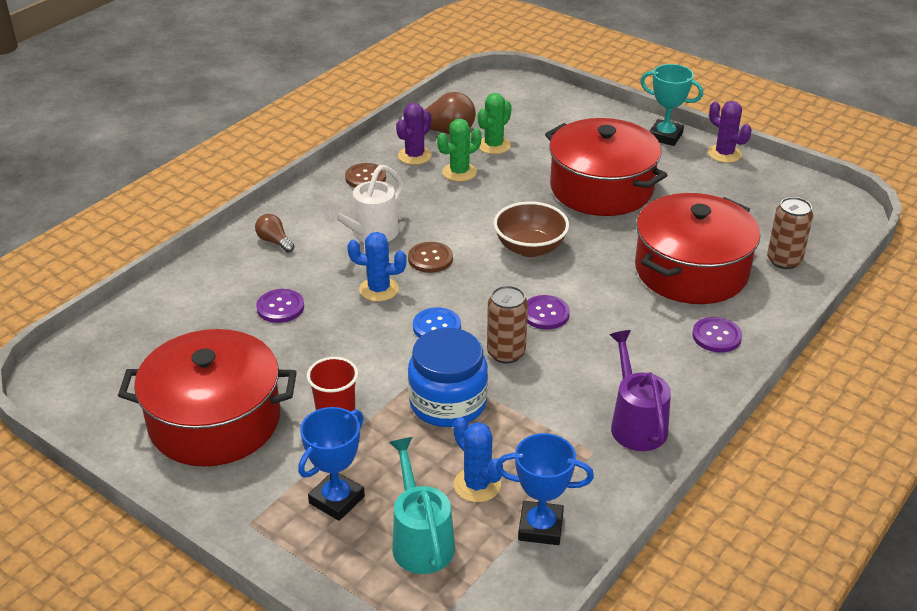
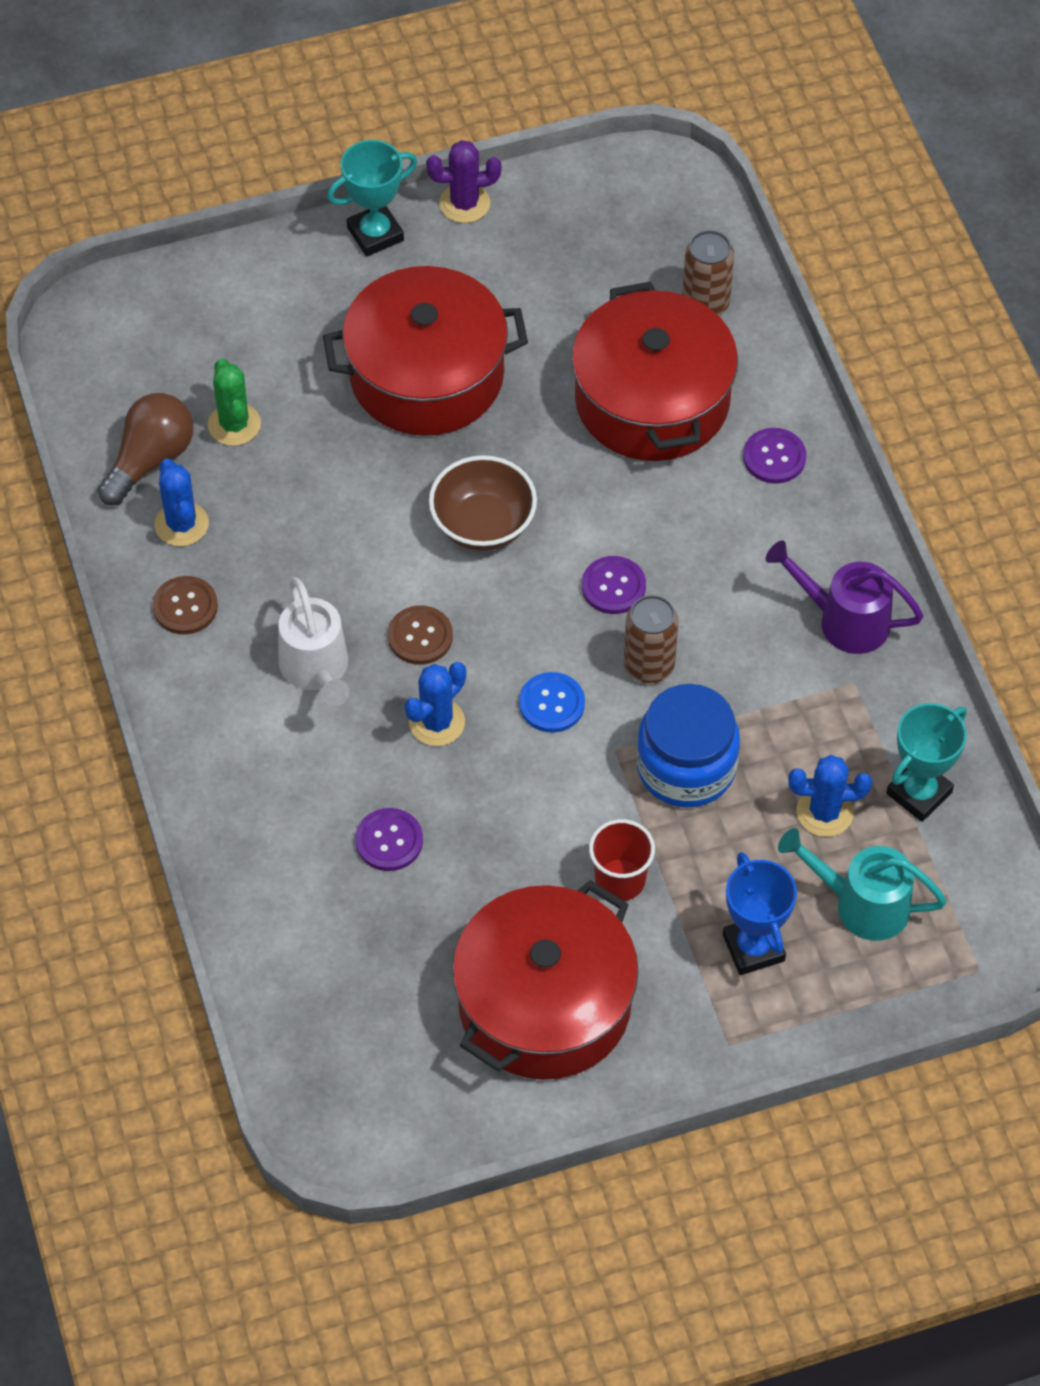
camera: 55 degrees left, 20 degrees up
(274, 241) = (245, 780): brown light bulb -> none
(414, 156) = (181, 524): purple cactus -> blue cactus
(459, 172) = (263, 498): green cactus -> none
(540, 527) = (919, 793): blue trophy -> turquoise trophy

